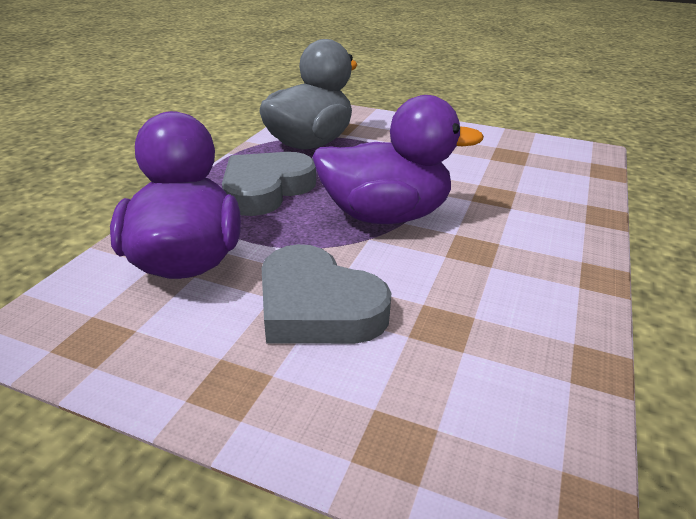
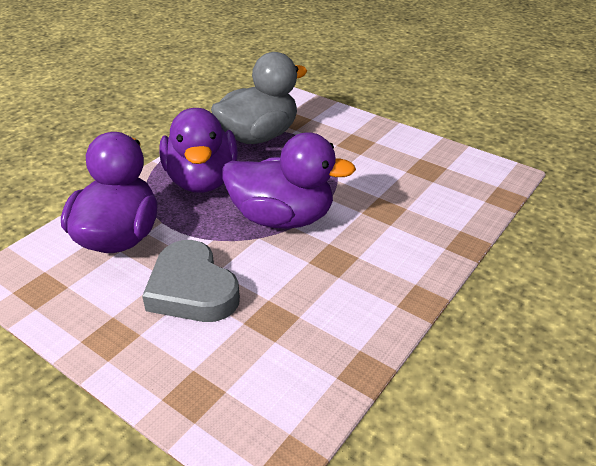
camera: 15 degrees right, 5 degrees up
(266, 189) = (202, 180): grey heart -> purple duck

